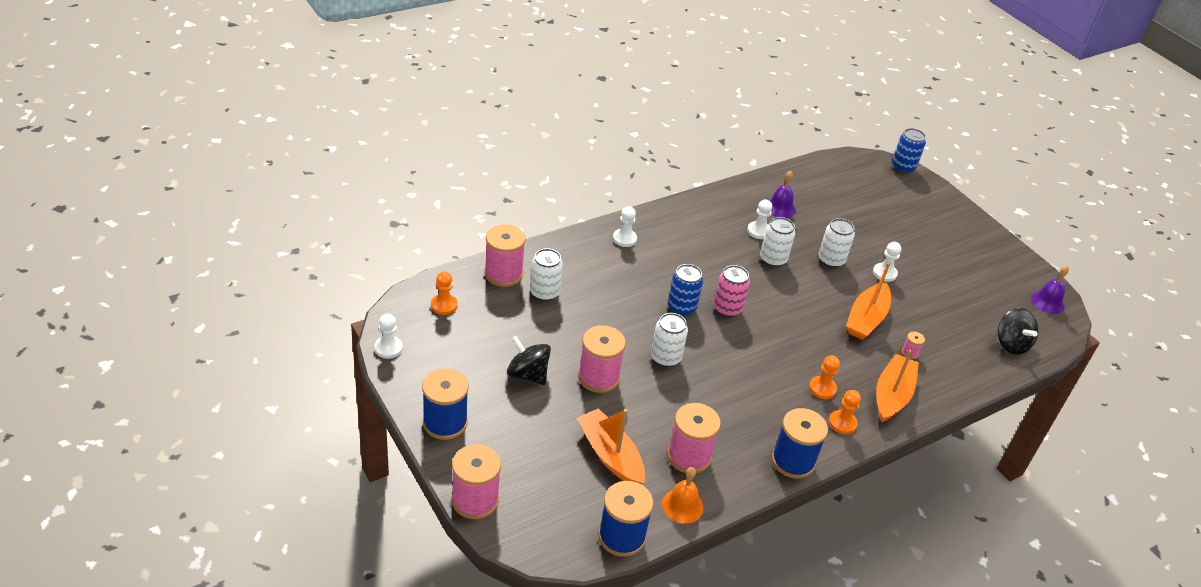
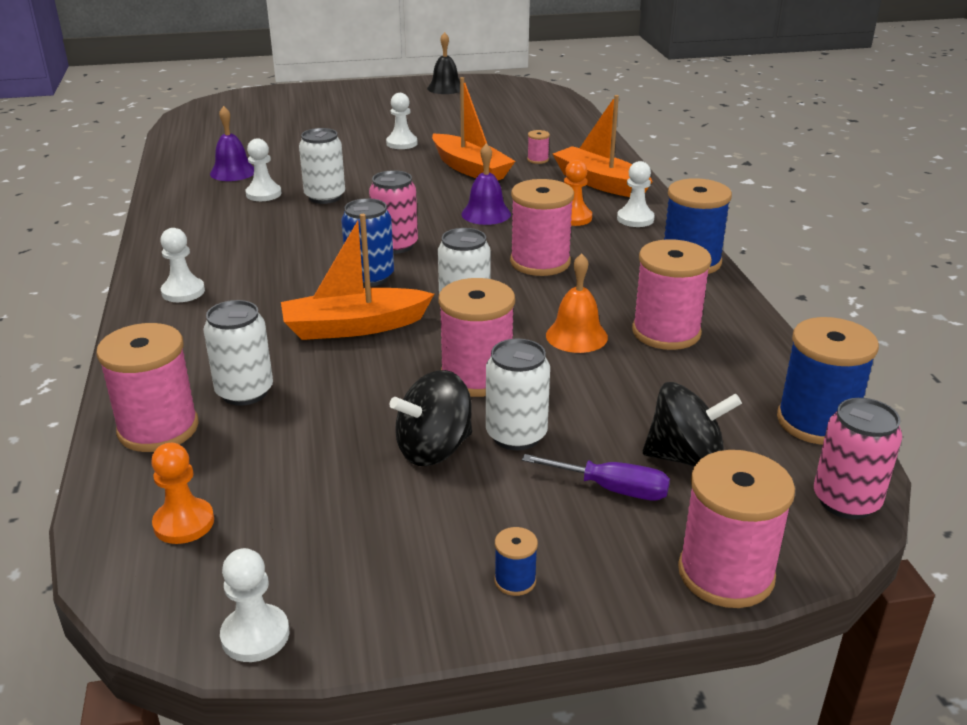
camera: 65 degrees left, 10 degrees down
(445, 423) = (515, 581): blue spool -> blue spool, size x0.44
(523, 449) = (612, 489): none -> purple screwdriver
(550, 550) = (846, 501): none -> pink can
(610, 455) = (648, 399): orange boat -> orange boat (354, 327)
(682, 506) = (759, 357): orange bell -> orange bell (576, 336)
(745, 382) = (540, 262): none -> pink spool
(831, 260) = (356, 165): white can -> white can (516, 435)
(842, 423) = (635, 219): orange pawn -> white pawn
(903, 167) = (235, 96): blue can -> none
(1011, 344) = (549, 113): black spinning top -> black spinning top (686, 458)
(1015, 271) = (445, 88): none -> black bell
(1047, 302) = (499, 86): purple bell -> purple bell (486, 214)

